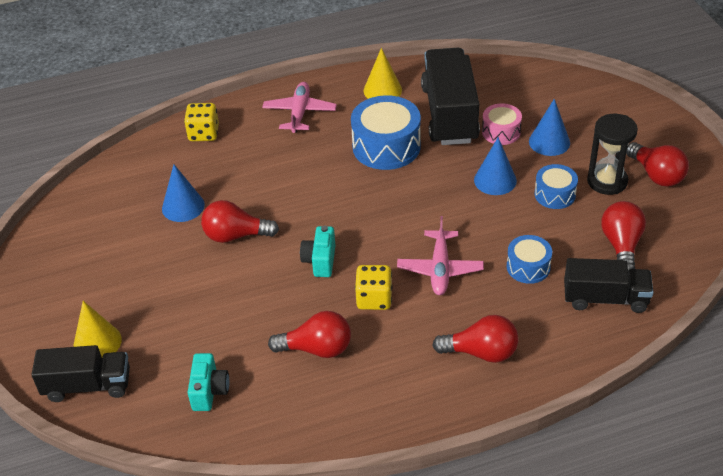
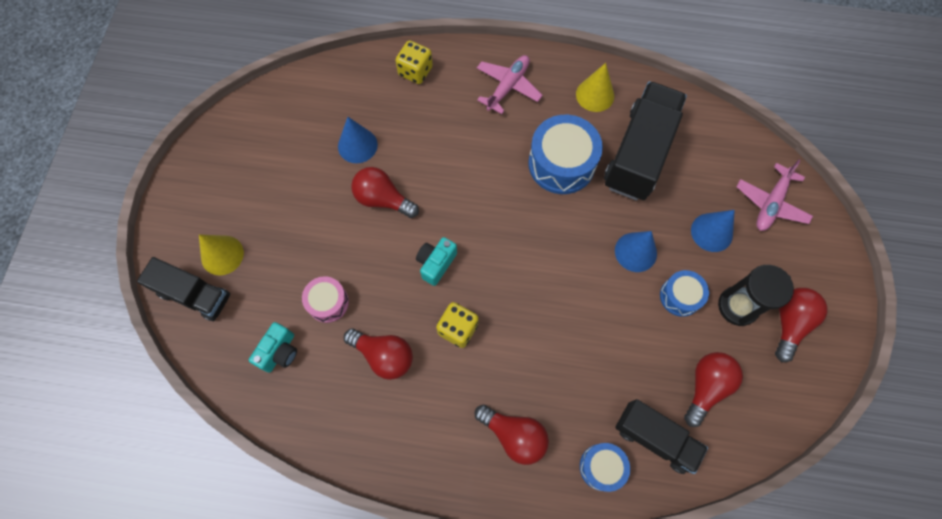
camera: 25 degrees right, 25 degrees up
(440, 269) = (530, 326): pink plane -> pink plane (771, 203)
(501, 132) = (674, 198): pink drum -> pink drum (328, 302)
(528, 267) = (607, 365): blue drum -> blue drum (601, 467)
(656, 175) = (789, 323): red light bulb -> red light bulb turned 150 degrees counterclockwise

